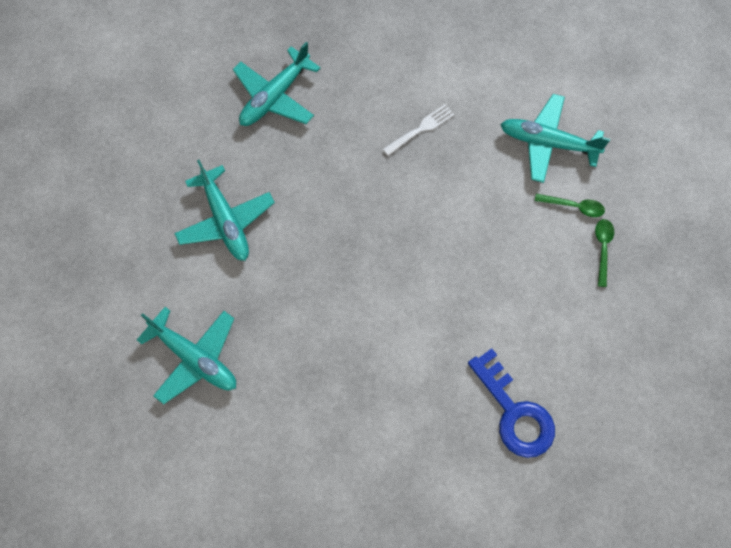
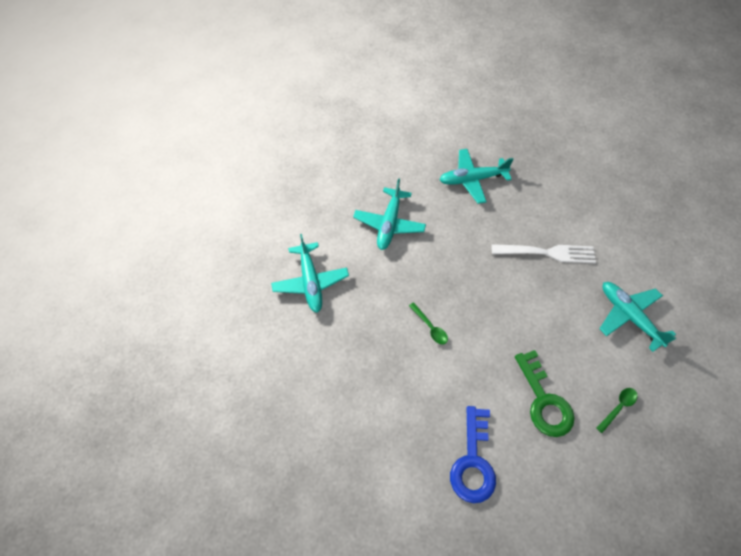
camera: 40 degrees right, 10 degrees down
(421, 129) = (548, 253): white fork -> white fork, size x1.66
(533, 296) = (544, 401): none -> green key
(574, 206) = (617, 367): green spoon -> green spoon (430, 327)

